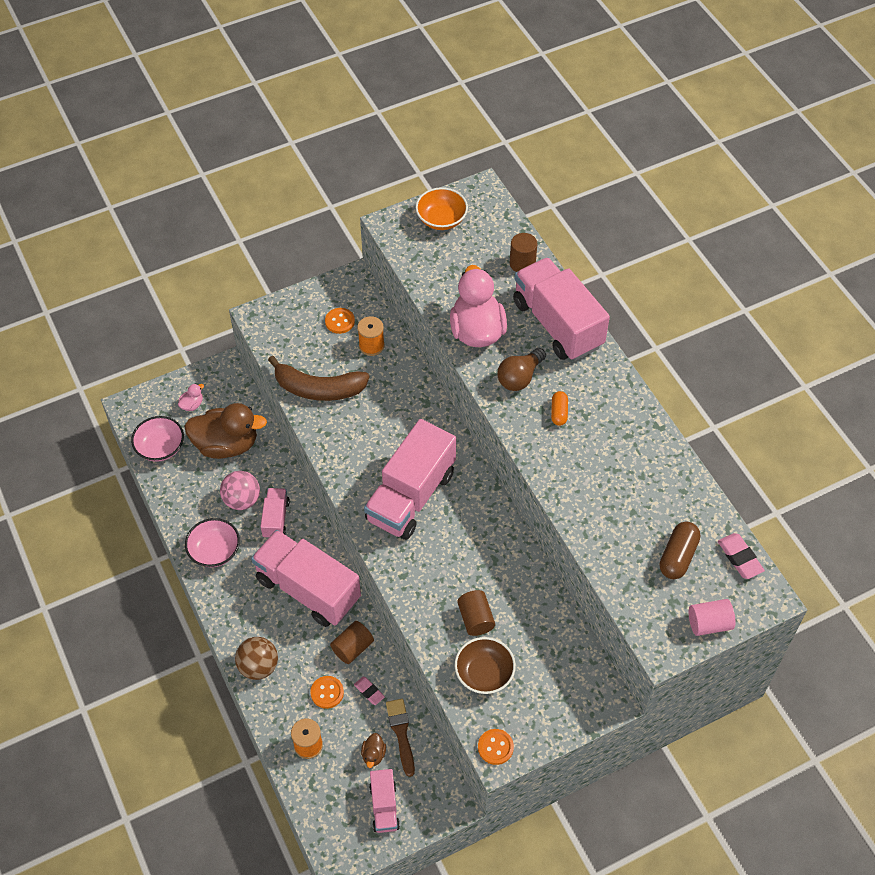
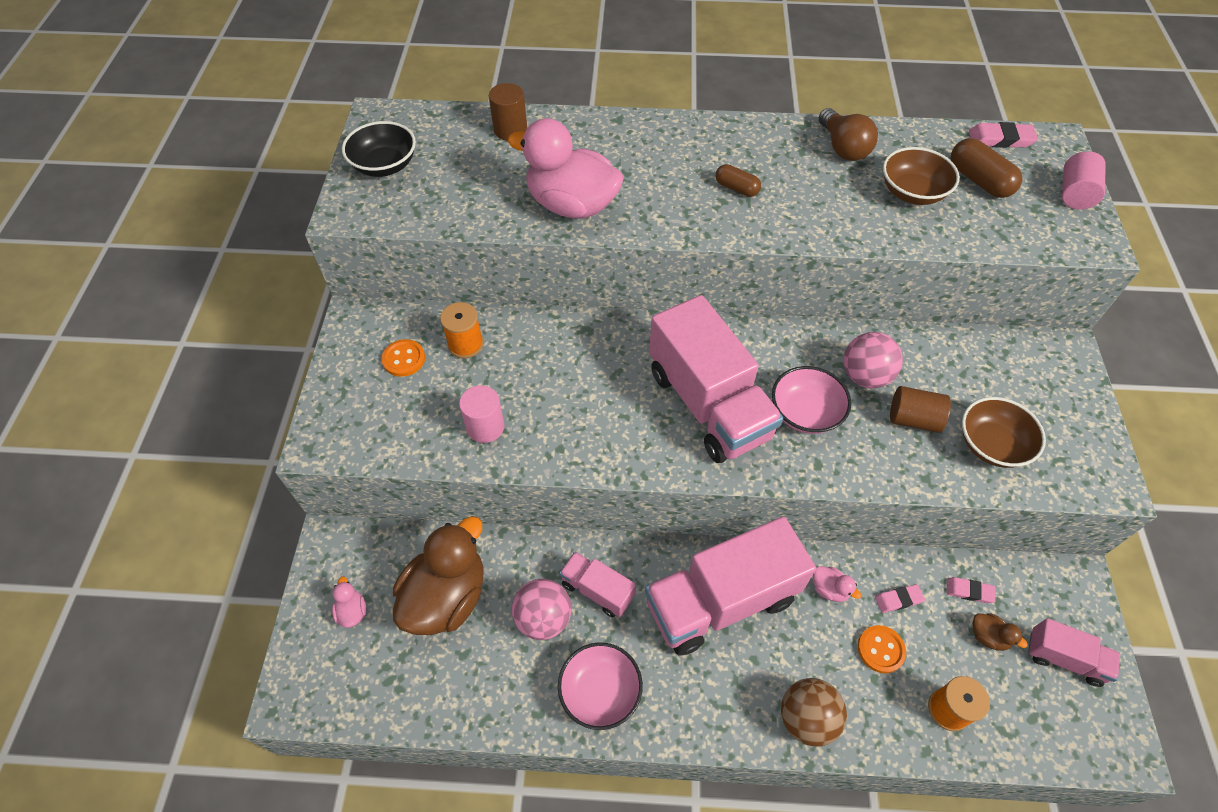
camera: 60 degrees left, 0 degrees up
(160, 447) = (388, 687): pink bowl -> pink bowl (805, 413)
(319, 388) = (485, 427): brown banana -> pink cylinder
(352, 648) = (829, 589): brown cylinder -> pink duck
(401, 733) = (969, 591): brown brush -> pink eraser
(441, 219) = (384, 165): orange bowl -> black bowl
(494, 578) = (865, 376): none -> pink ball
(495, 747) = (1097, 480): orange button -> none
(520, 377) = (665, 198): brown light bulb -> brown light bulb (843, 148)
(557, 324) = (616, 139): pink truck -> none
(559, 412) = (736, 188): orange capsule -> brown capsule
(632, 518) = (912, 192): none -> brown bowl

